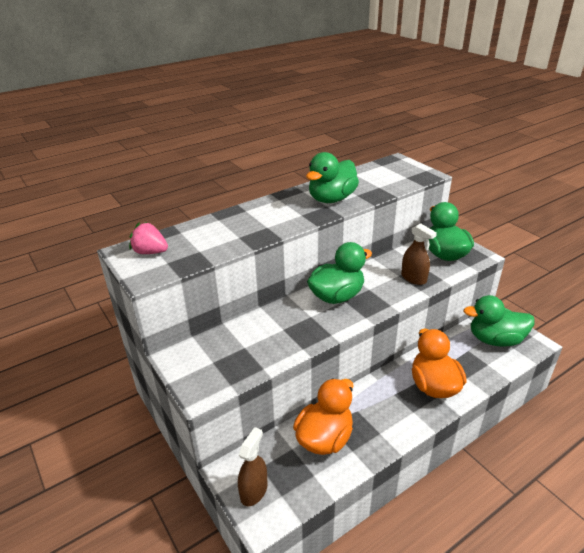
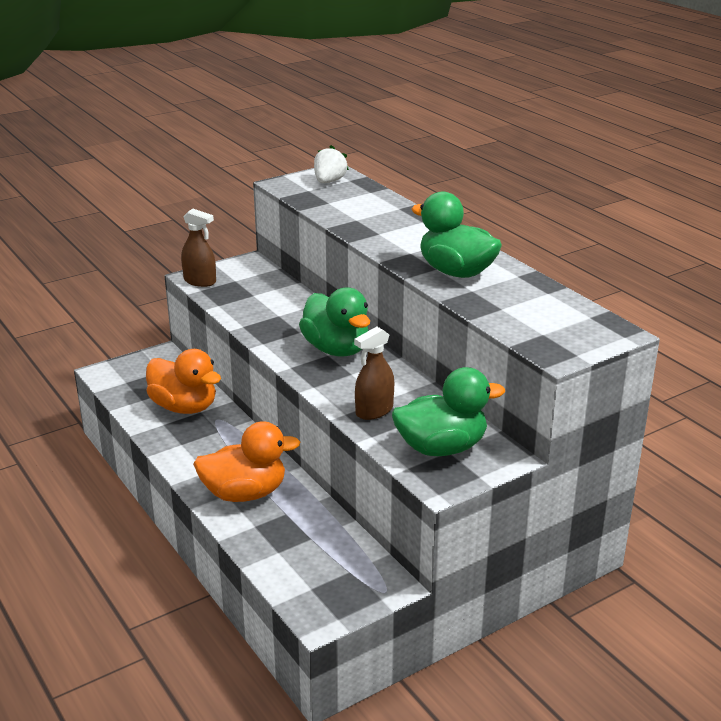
camera: 90 degrees right, 5 degrees down
(150, 252) = (329, 181): pink strawberry -> white strawberry
(254, 491) = (136, 367): brown spray bottle -> brown spray bottle (200, 281)
(495, 340) = (331, 571): green duck -> none

